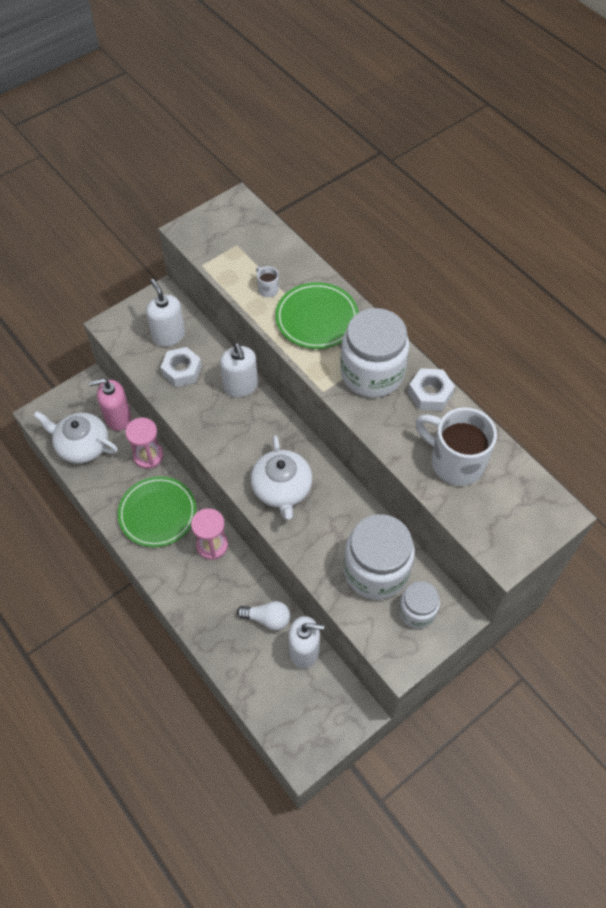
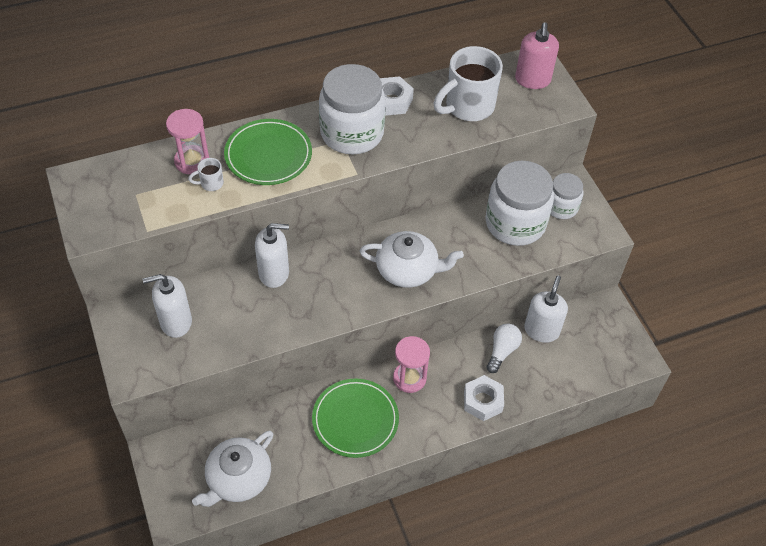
camera: 75 degrees left, 5 degrees down
(118, 418) = (217, 433): pink soap dispenser -> pink soap dispenser (532, 80)
(148, 456) = (280, 413): pink hourglass -> pink hourglass (192, 161)
(182, 370) = (229, 320): white nut -> white nut (483, 401)

